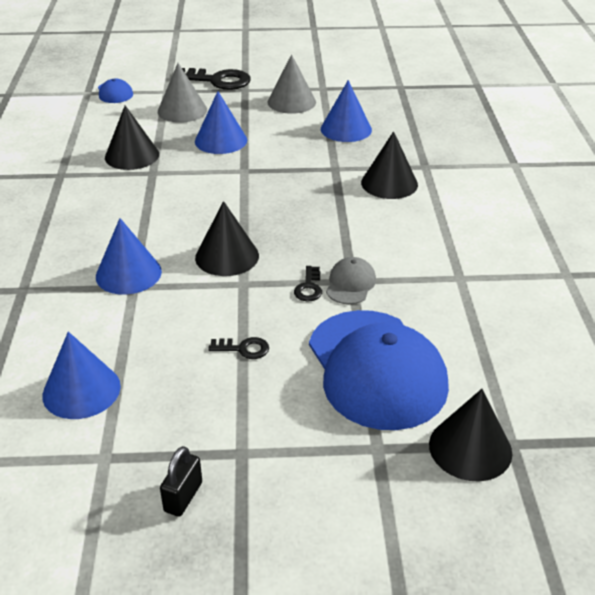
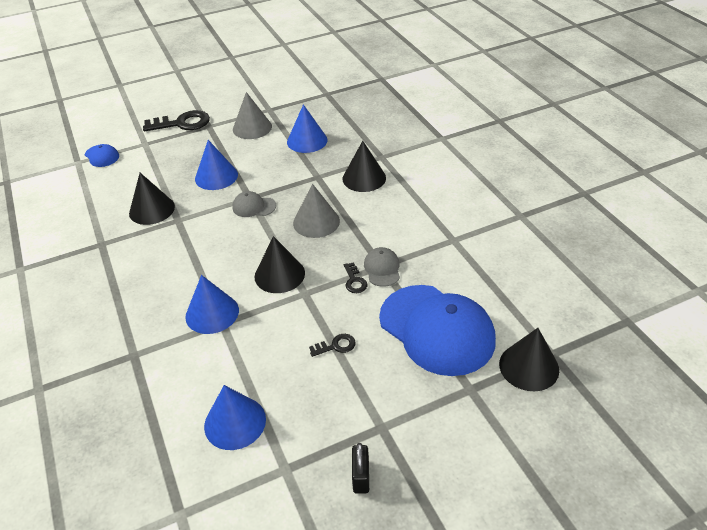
camera: 20 degrees left, 5 degrees up
(182, 110) = (169, 158): grey cone -> grey cone (316, 222)
(242, 180) = (254, 207): none -> grey cap

